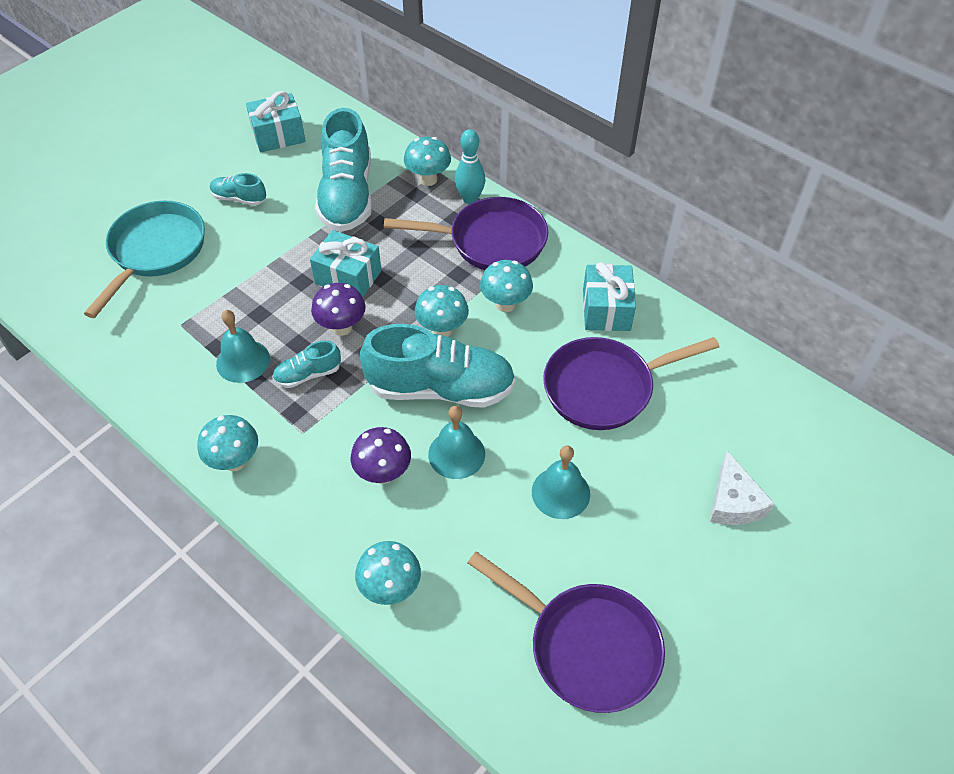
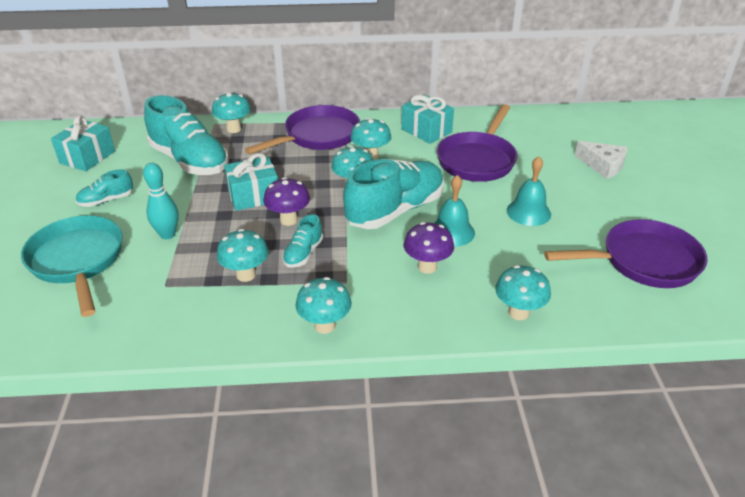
camera: 45 degrees left, 15 degrees down
(243, 361) = (246, 275): turquoise bell -> turquoise mushroom
(470, 199) = (275, 125): turquoise bowling pin -> turquoise bowling pin (167, 234)

